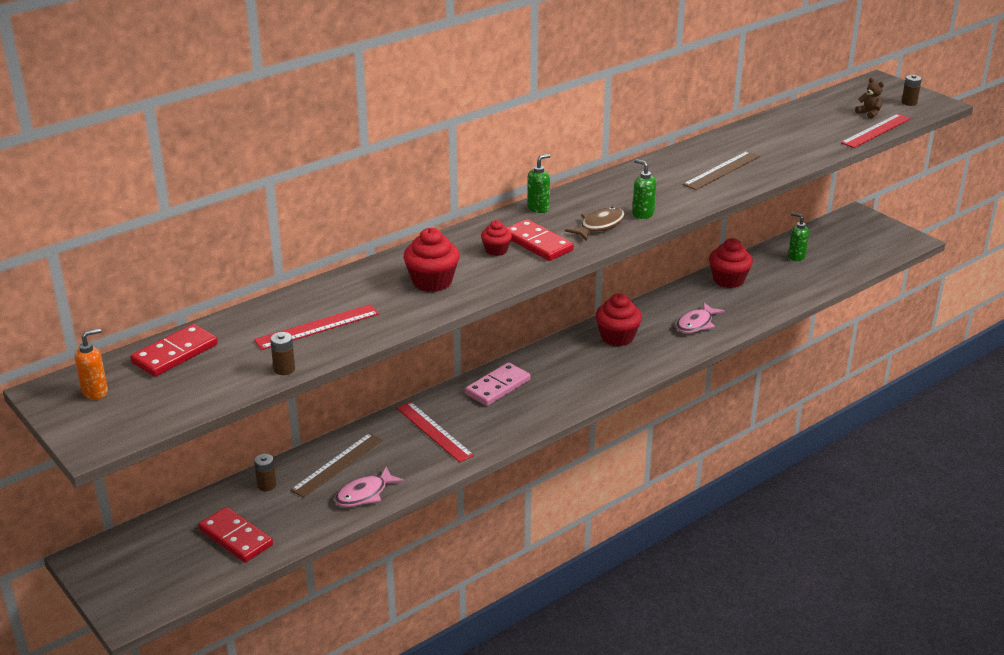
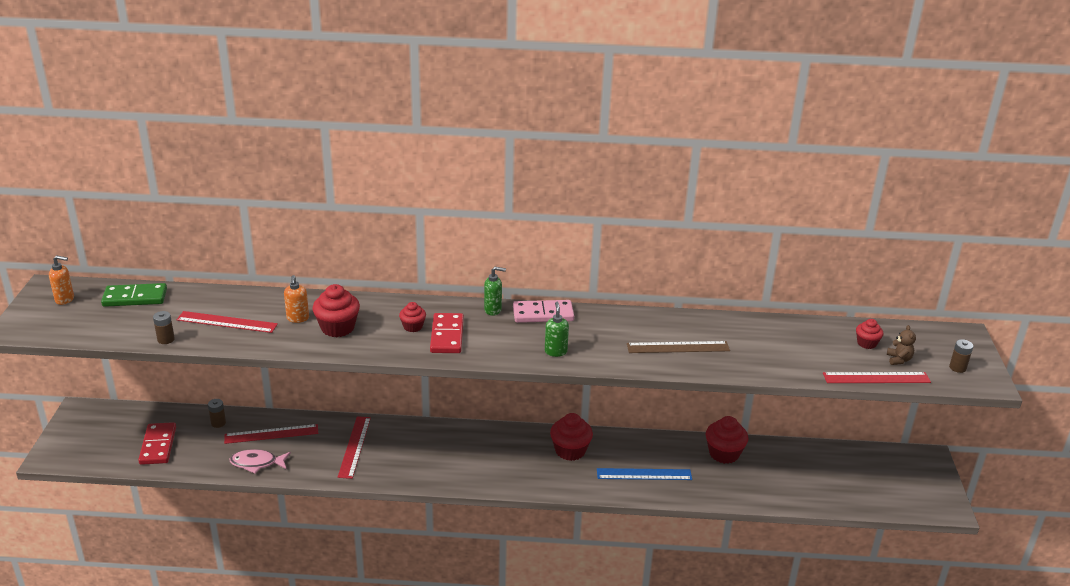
camera: 40 degrees right, 0 degrees up
(175, 353) = (135, 297): red domino -> green domino
(337, 464) = (271, 434): brown ruler -> red ruler
(380, 292) = (298, 318): none -> orange soap dispenser
(497, 387) = (437, 439): pink domino -> pink domino (543, 314)
(599, 226) = (510, 344): brown fish -> none
(696, 324) = (644, 474): pink fish -> blue ruler
(796, 257) = (812, 465): green soap dispenser -> none
(833, 112) = (866, 343): none -> red cupcake

